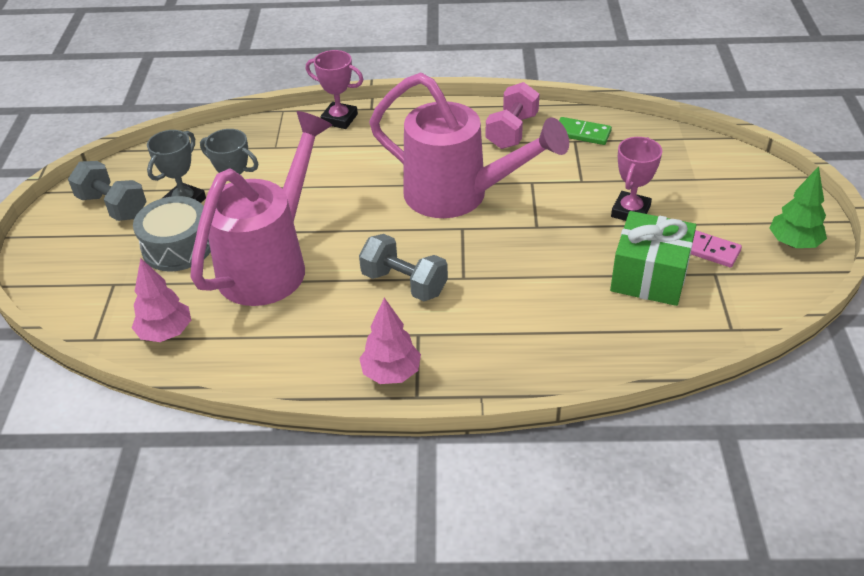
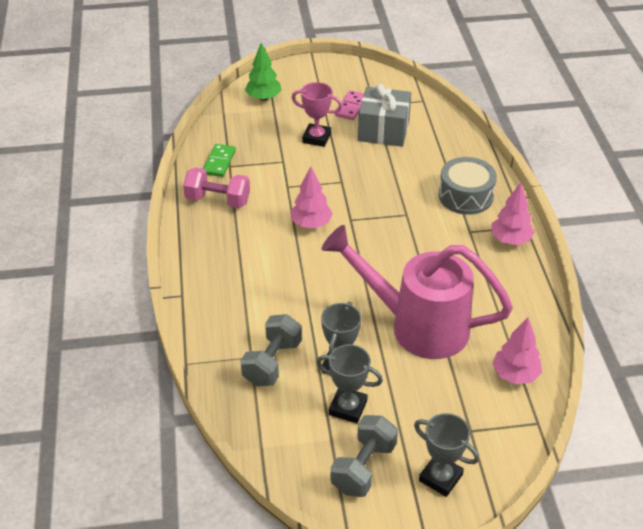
camera: 100 degrees left, 0 degrees up
(72, 254) = (440, 477): none -> grey trophy
(178, 247) = (411, 396): grey drum -> grey drum (465, 196)
(339, 119) = (201, 315): pink trophy -> none
(404, 283) = (420, 244): grey dumbbell -> grey dumbbell (272, 362)
(459, 196) = (311, 224): pink watering can -> pink tree
(649, 276) = (383, 130): green gift -> grey gift
(794, 243) = (338, 73): green tree -> green tree (263, 98)

